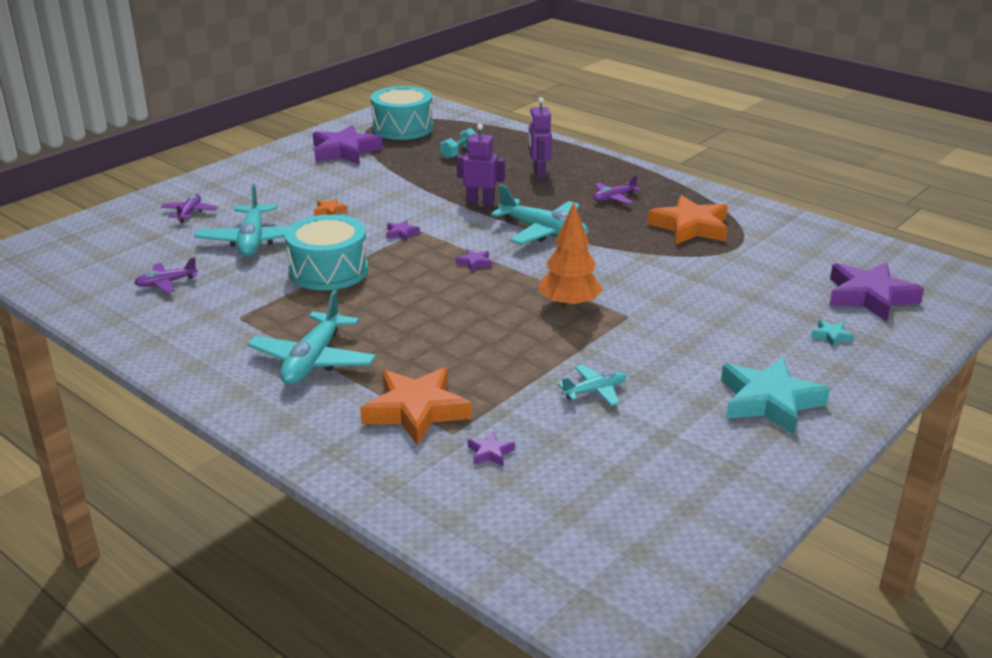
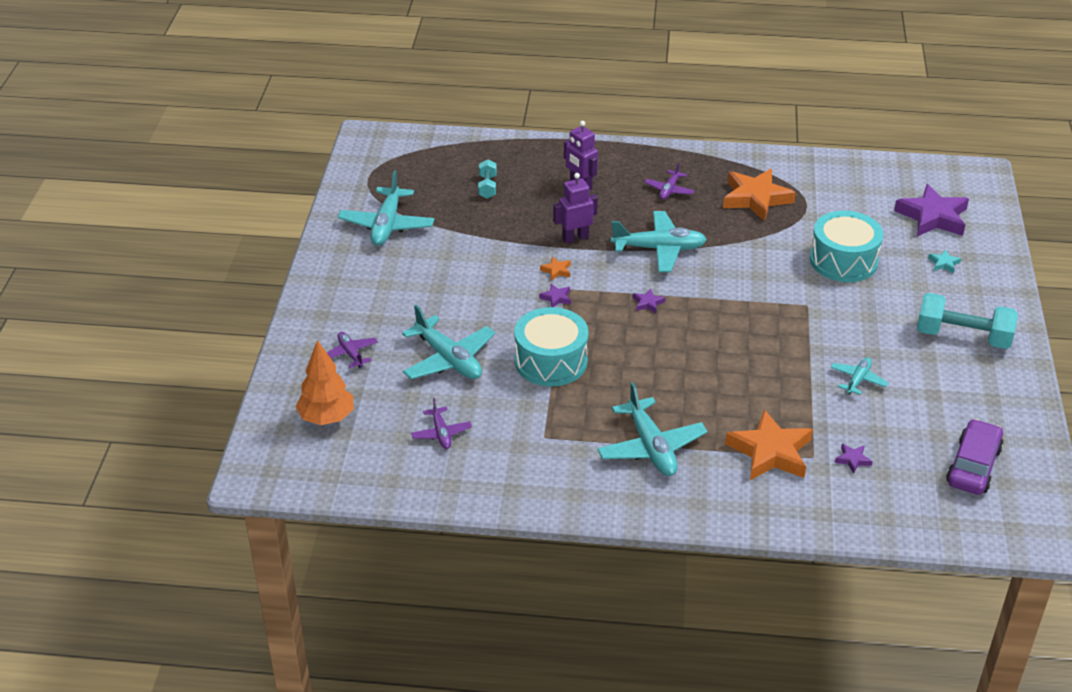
camera: 35 degrees left, 10 degrees up
(166, 283) = (441, 433): purple plane -> purple plane turned 45 degrees counterclockwise
(330, 211) = (467, 299): orange star -> orange star (556, 270)
(345, 151) = (387, 225): purple star -> turquoise plane
(402, 128) = (400, 175): turquoise drum -> turquoise drum (843, 260)
(569, 305) = (760, 313): orange tree -> orange tree (327, 418)
(620, 518) = (973, 466): none -> purple car
(769, 401) = (962, 337): turquoise star -> turquoise dumbbell

